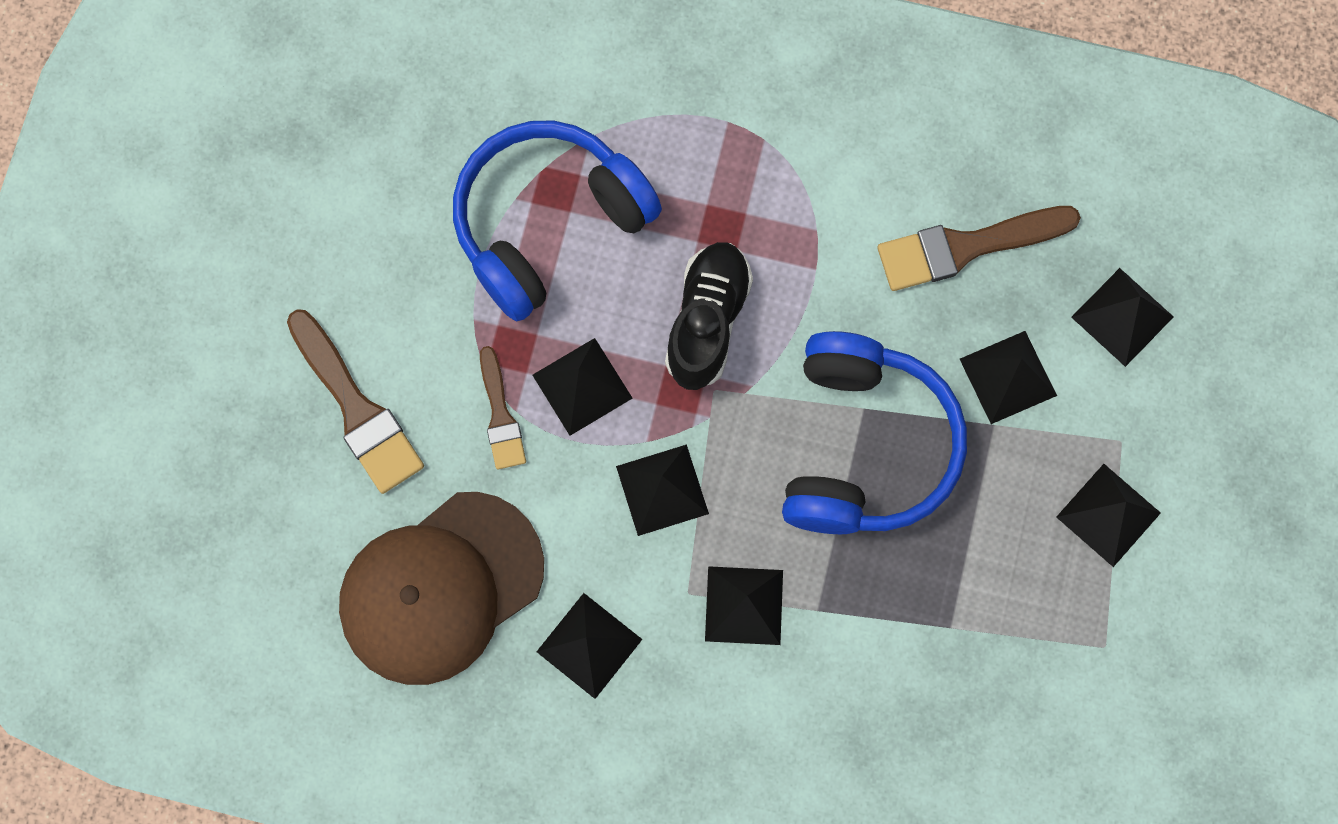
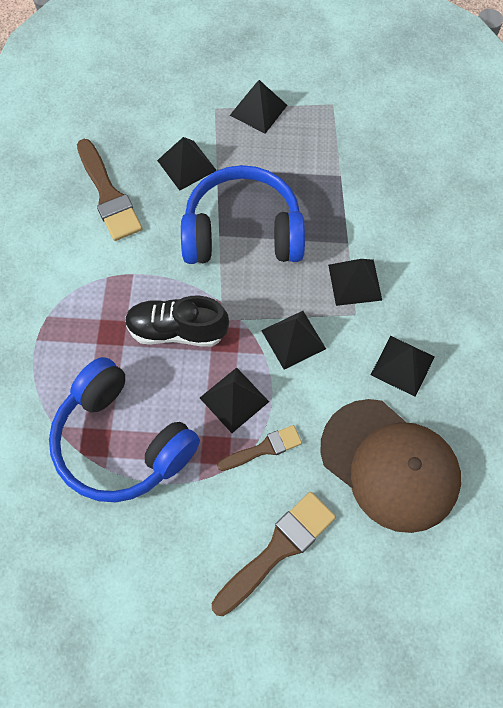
camera: 100 degrees left, 10 degrees down
(1122, 317) = (141, 115): black pyramid -> none

